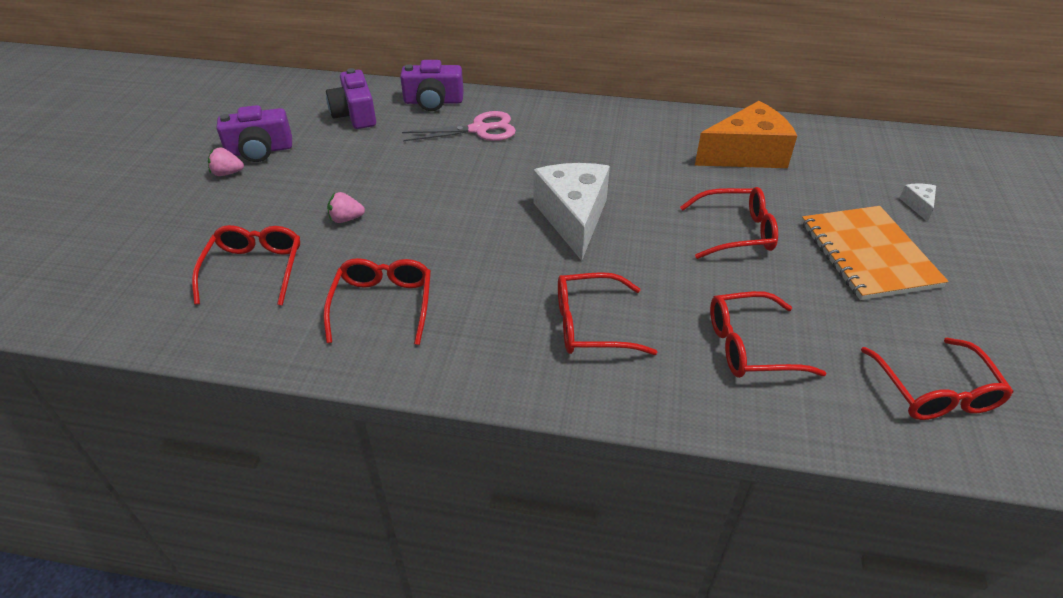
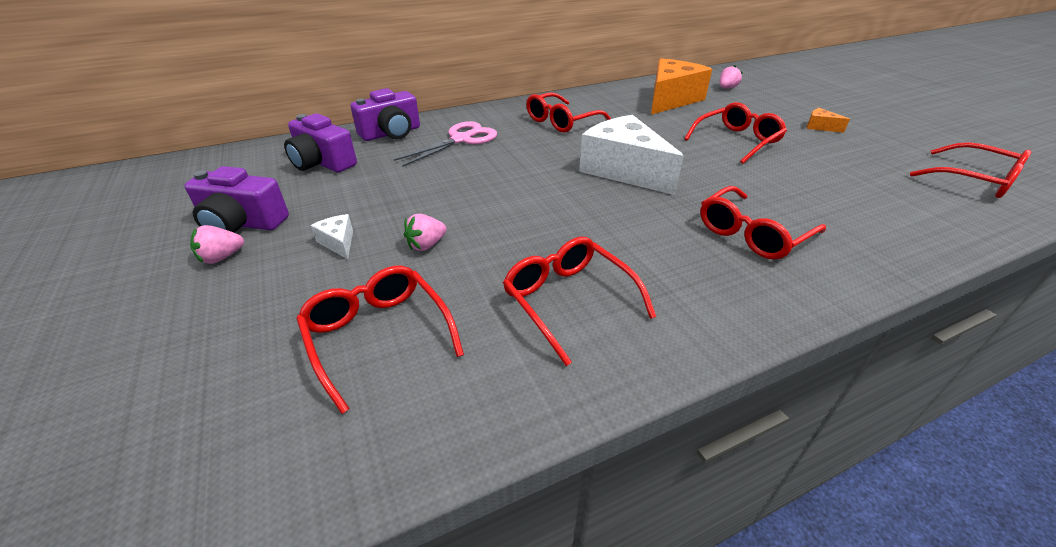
camera: 35 degrees left, 5 degrees down
(260, 150) = (242, 223): purple camera -> purple camera turned 60 degrees clockwise
(750, 346) = (858, 200): red glasses -> red glasses (561, 121)
(842, 161) = (726, 88): none -> pink strawberry
(868, 254) = (820, 127): orange notebook -> orange cheese
(918, 205) = (797, 96): white cheese -> white cheese (338, 242)

